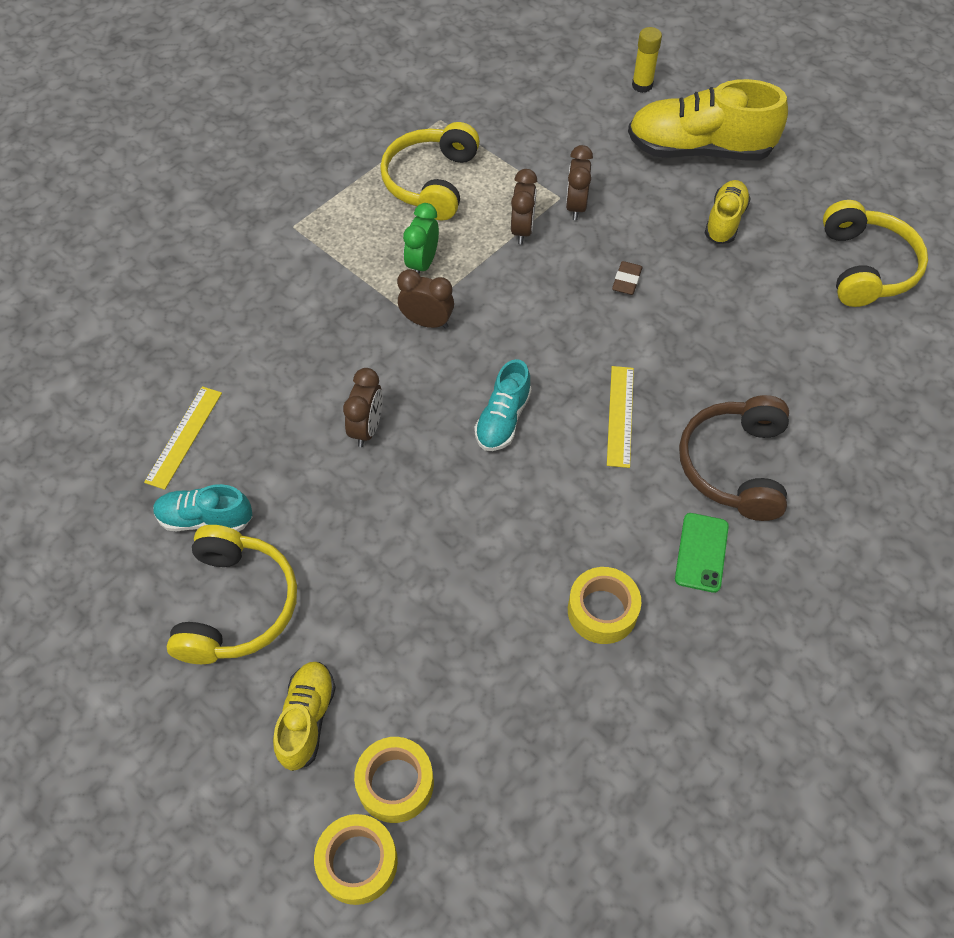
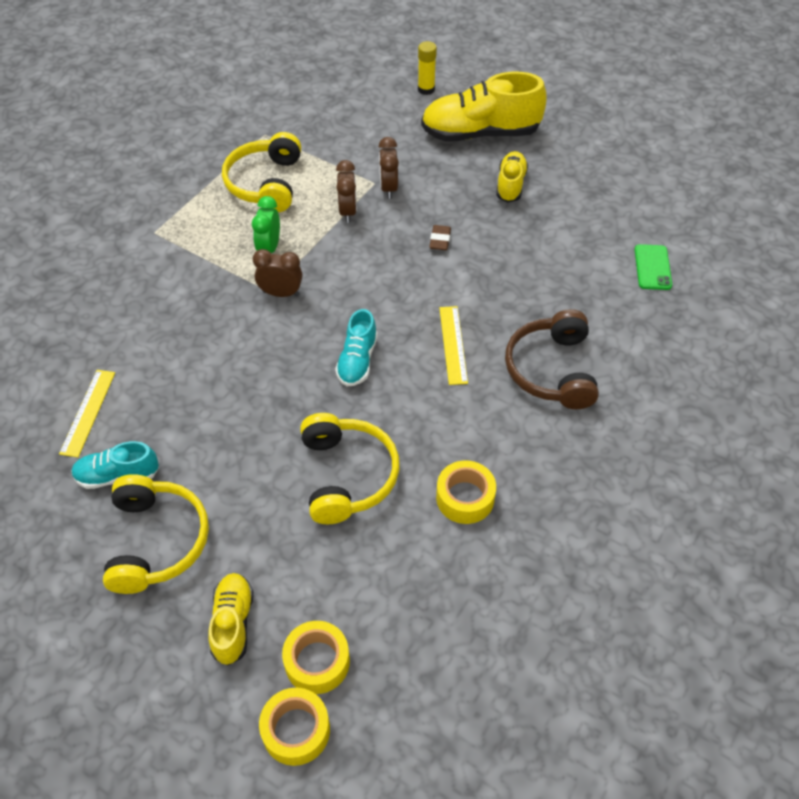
camera: 10 degrees left, 5 degrees down
(367, 428) = (244, 384): brown clock -> none
(701, 552) = (537, 440): green phone -> green phone (652, 267)
(865, 267) = (627, 206): yellow headphones -> yellow headphones (347, 475)

